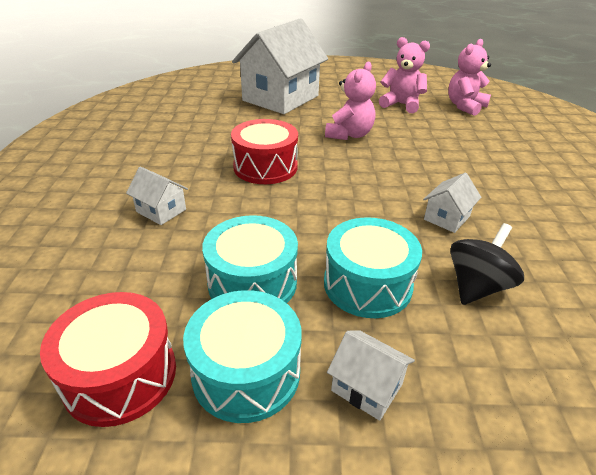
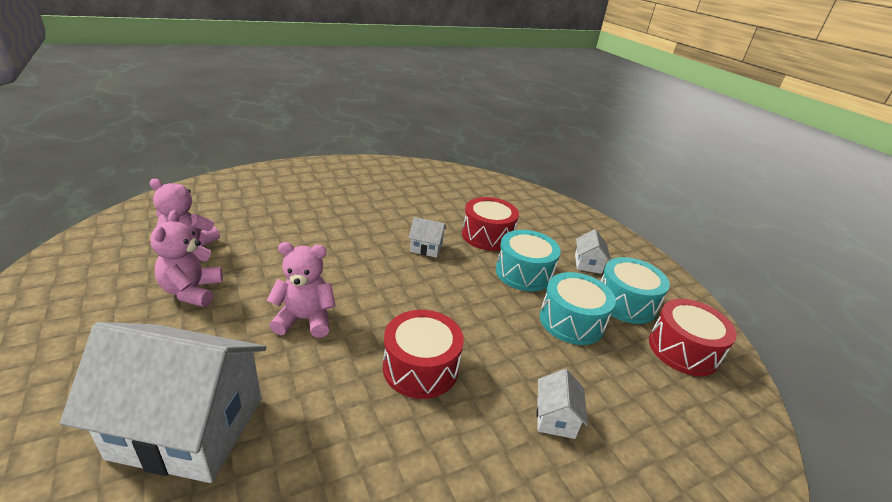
camera: 120 degrees left, 5 degrees down
(477, 286) = (487, 236): black spinning top -> red drum

